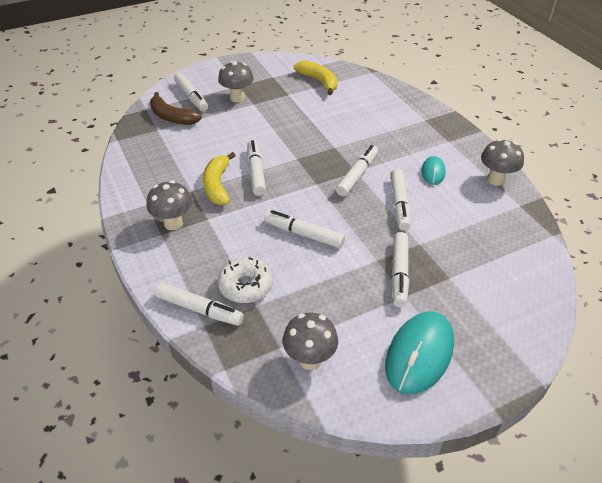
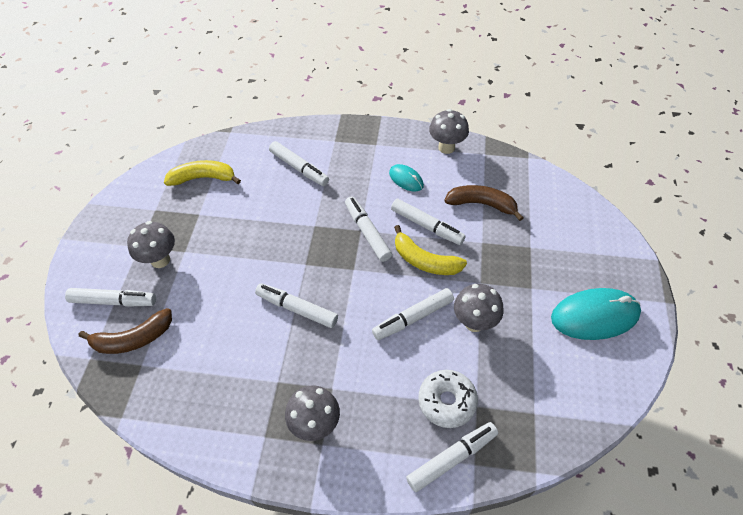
camera: 55 degrees left, 10 degrees up
(217, 185) = (289, 353): yellow banana -> yellow banana (425, 261)
(310, 359) = (560, 397): grey mushroom -> grey mushroom (474, 322)
(399, 273) = (506, 277): white marker -> white marker (299, 168)
(419, 354) = (594, 316): turquoise mouse -> turquoise mouse turned 75 degrees counterclockwise
(460, 227) = (482, 204): none -> brown banana

